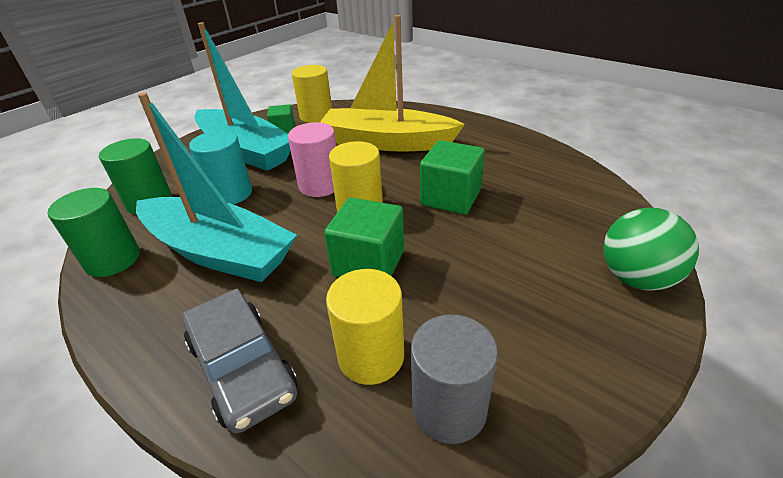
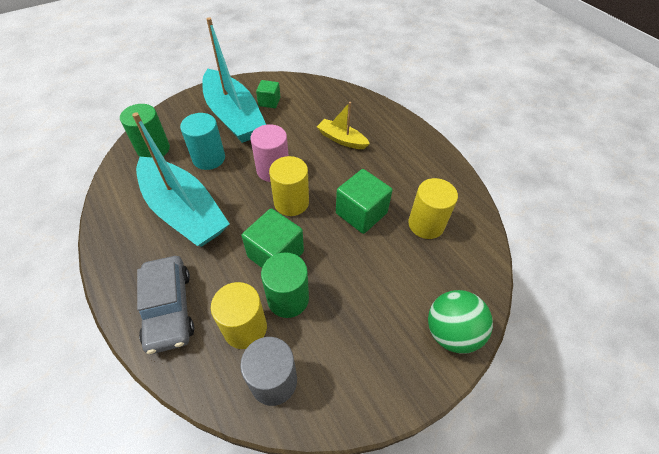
camera: 15 degrees right, 15 degrees up
(113, 260) = (118, 195): green cylinder -> green cylinder (288, 299)
(316, 116) = (300, 92): yellow cylinder -> yellow cylinder (426, 224)
(387, 142) = (341, 139): yellow boat -> yellow boat, size x0.49

